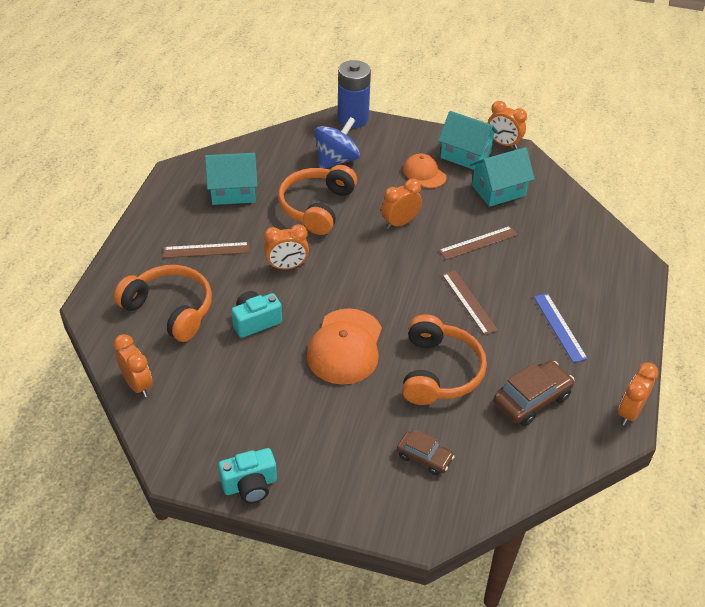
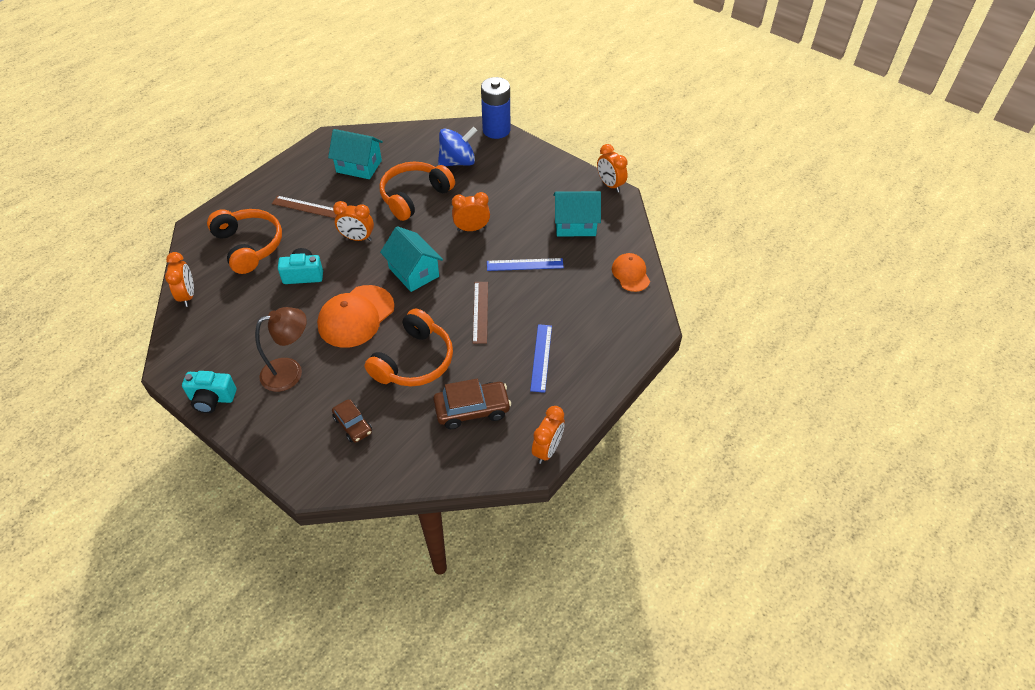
camera: 25 degrees right, 5 degrees up
(316, 426) = (290, 372): none -> brown lamp
(424, 173) = (522, 192): orange cap -> orange cap (630, 274)
(465, 155) = (569, 186): turquoise house -> turquoise house (414, 272)
(478, 242) = (525, 264): brown ruler -> blue ruler
(629, 412) = (547, 450): orange clock -> orange clock turned 150 degrees clockwise

